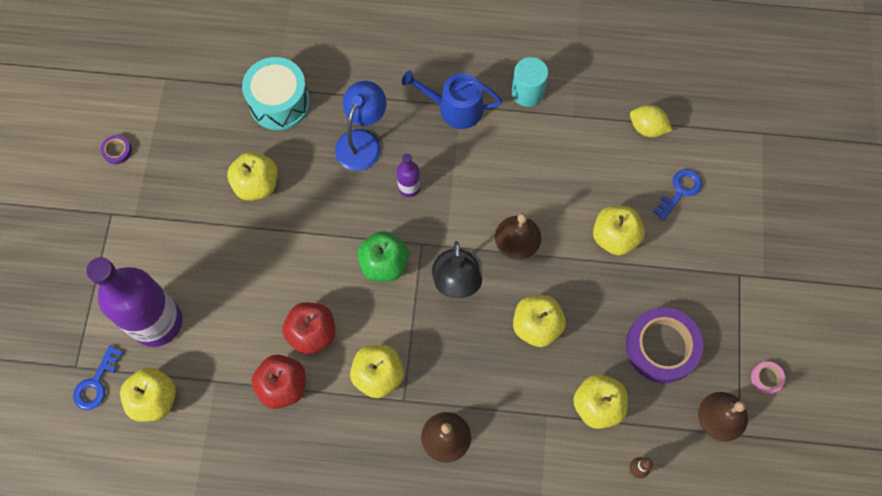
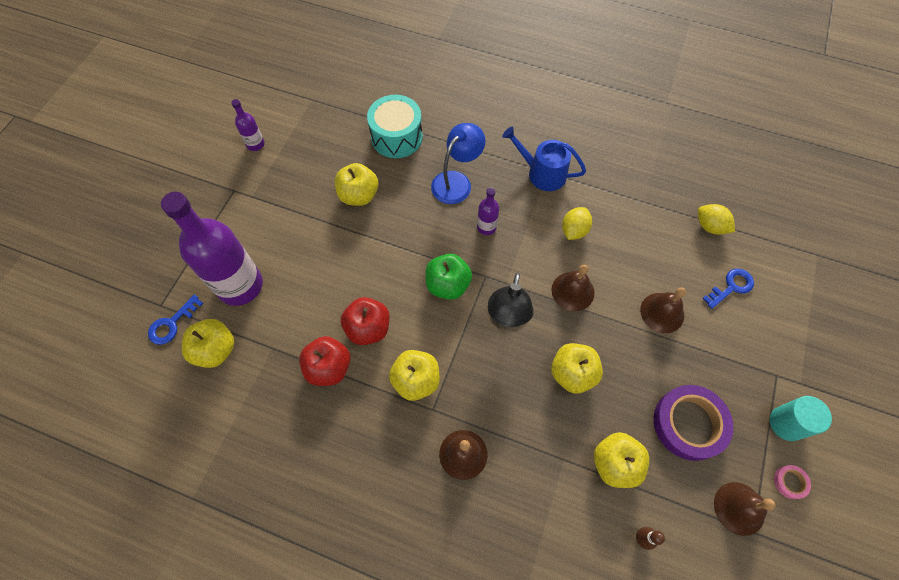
camera: 15 degrees right, 5 degrees down
(117, 151) = (255, 144): purple tape -> purple bottle
(504, 168) = (574, 230): none -> yellow lemon
(527, 92) = (608, 174): turquoise cylinder -> turquoise cylinder (786, 423)
(614, 237) = (662, 312): yellow apple -> brown bell

